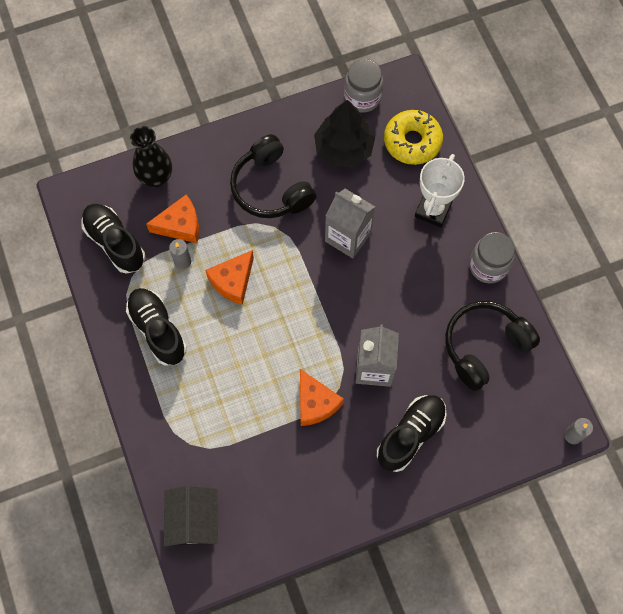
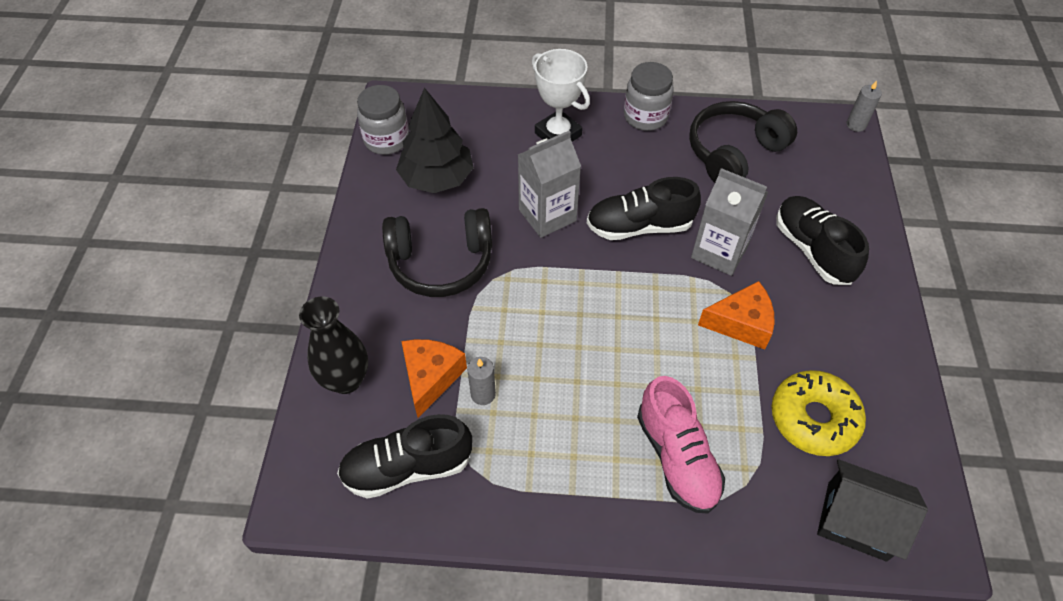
camera: 65 degrees left, 15 degrees down
(158, 330) = (565, 462): black shoe -> black shoe (639, 226)
(190, 395) = (676, 457): none -> pink shoe
(233, 281) = (541, 348): orange cheese -> none
(412, 141) = (468, 120): yellow donut -> yellow donut (813, 418)
(484, 346) = (733, 153): black headphones -> black headphones turned 60 degrees clockwise

